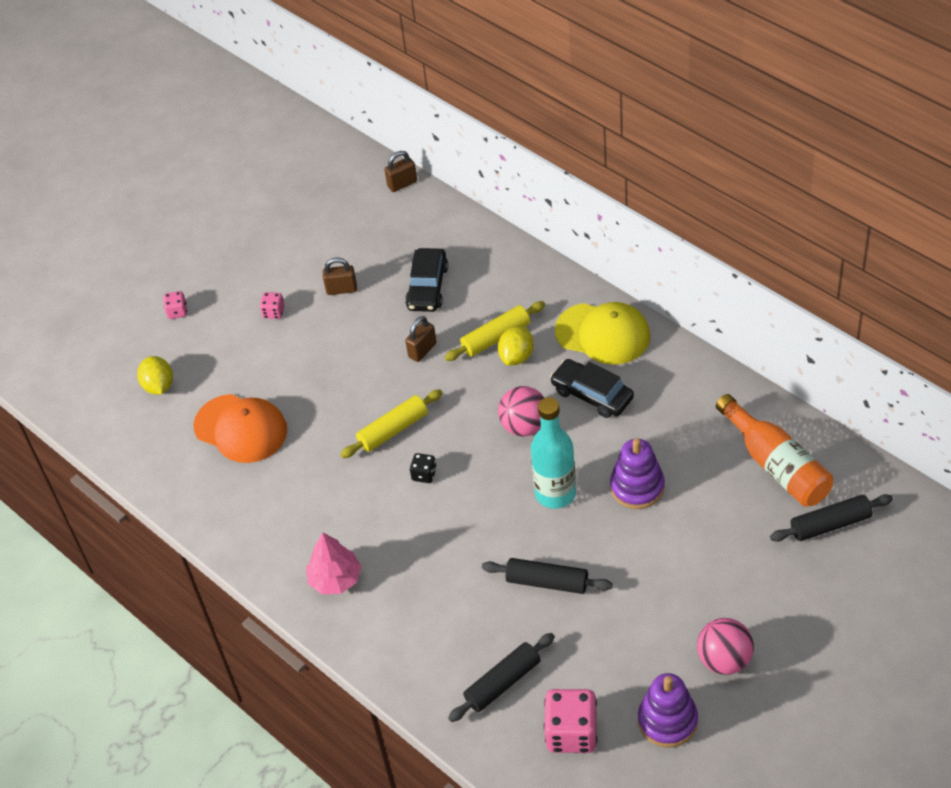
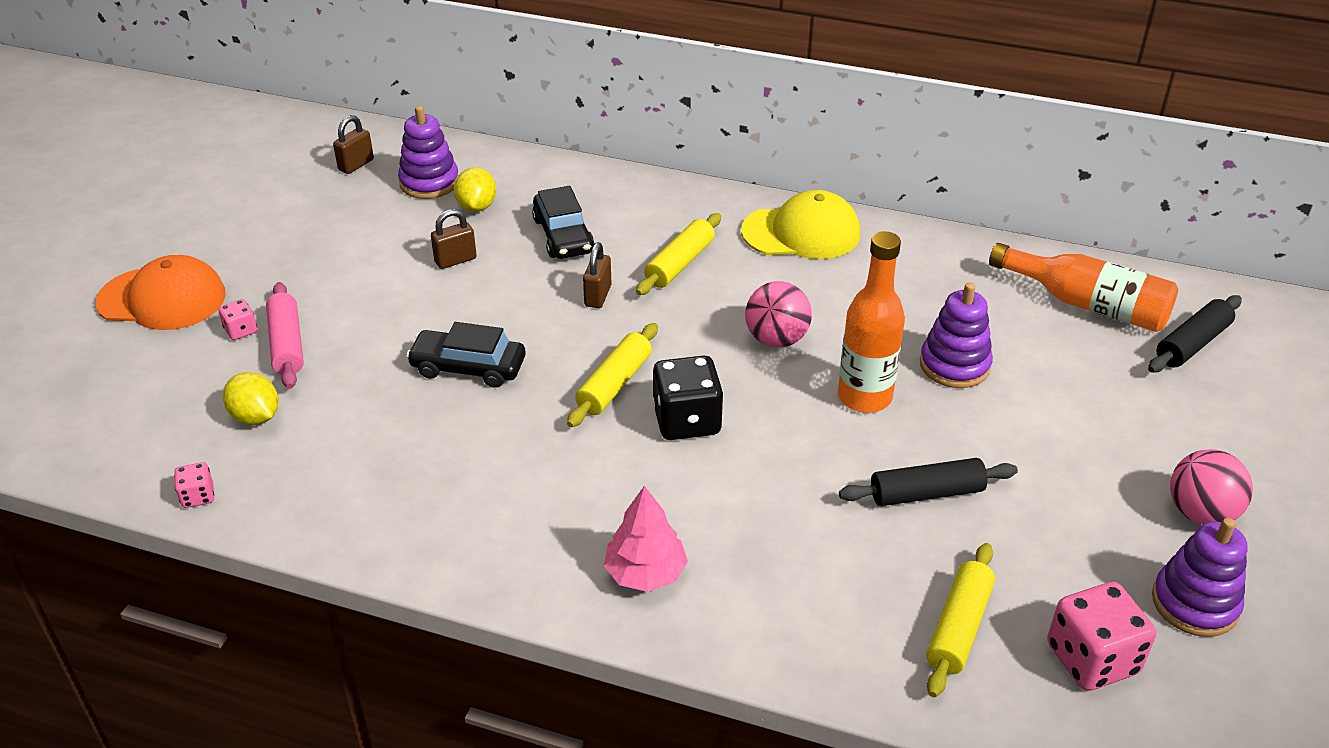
camera: 30 degrees left, 10 degrees down
(201, 332) = (287, 344): none -> pink rolling pin
(241, 428) = (404, 435): orange cap -> orange cap (162, 299)
(274, 312) = (378, 302): pink dice -> pink dice (198, 496)
(358, 209) = (429, 182): none -> purple stacking toy
(402, 184) = (470, 151): brown padlock -> brown padlock (356, 165)
(424, 474) = (687, 421): black dice -> black dice, size x2.02
(503, 683) = (958, 628): black rolling pin -> yellow rolling pin
(516, 356) = (717, 275): yellow lemon -> yellow lemon (477, 207)
(555, 493) = (864, 397): turquoise bottle -> orange bottle
(592, 394) = (832, 290): black car -> black car (468, 367)

